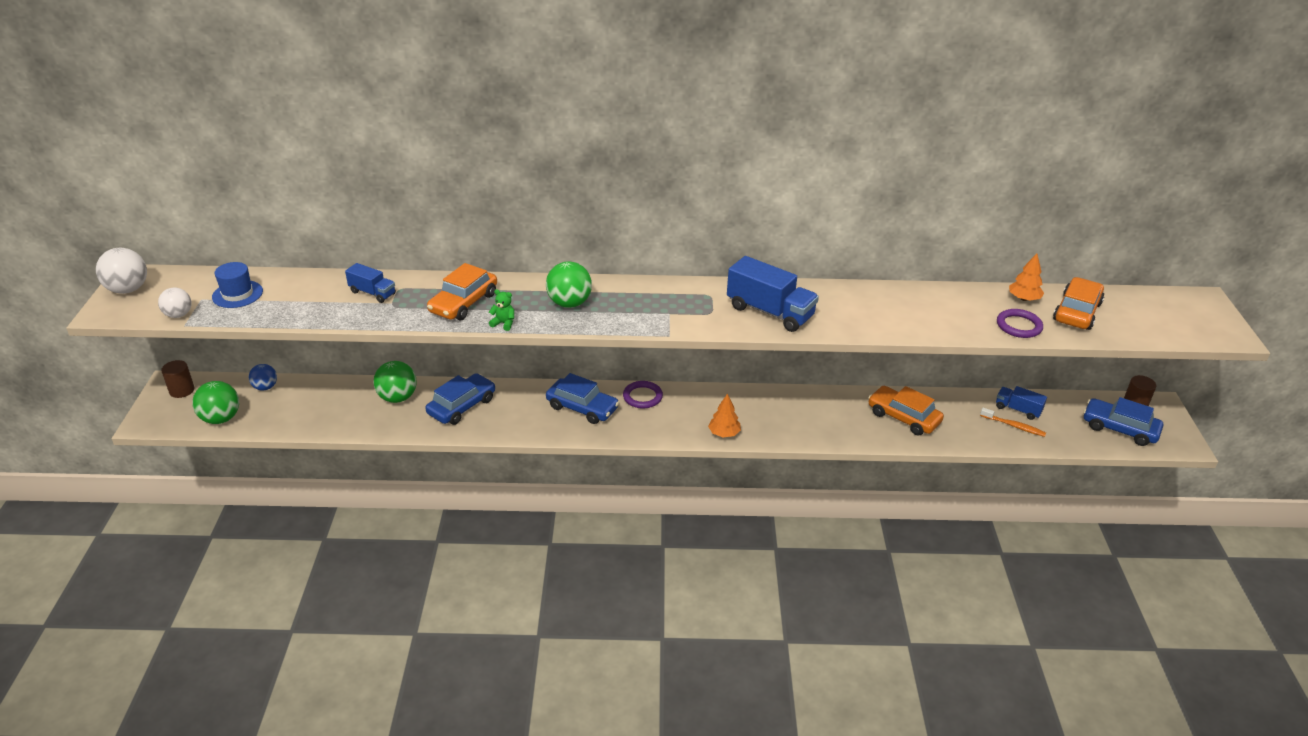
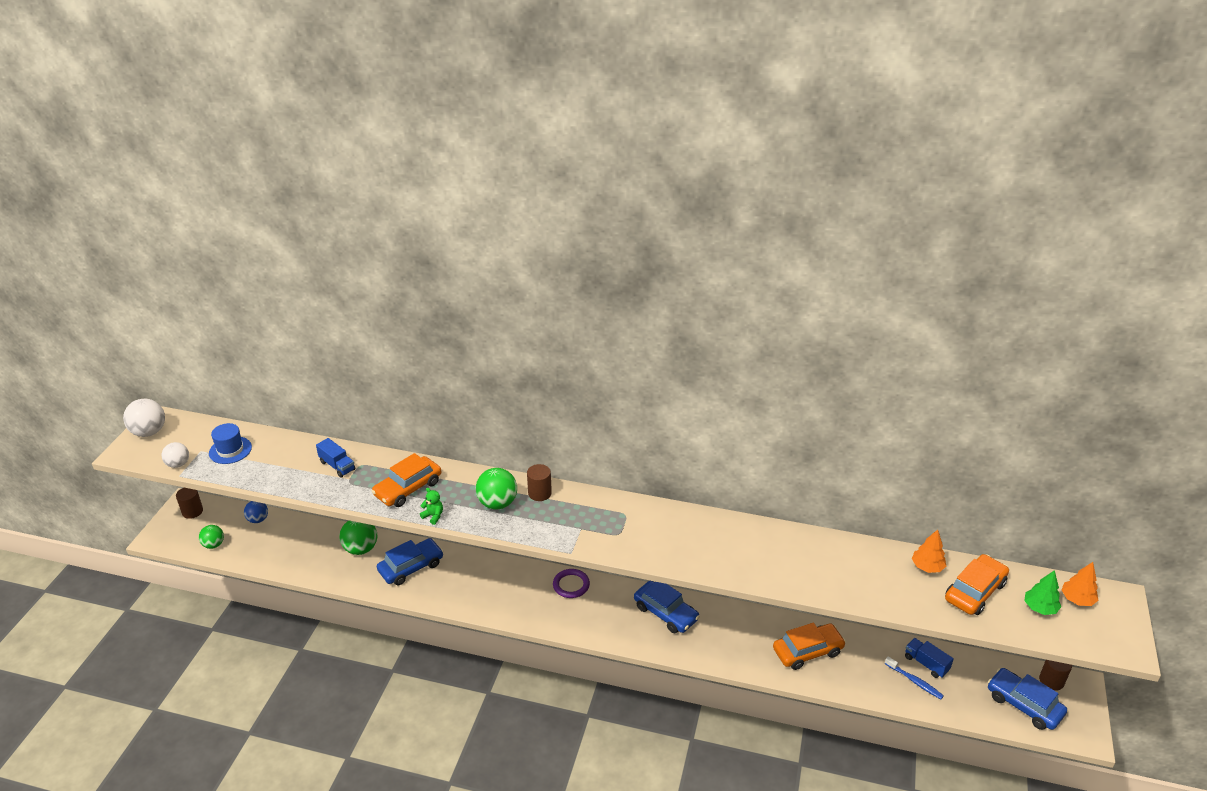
camera: 15 degrees right, 0 degrees up
(221, 418) = (214, 545): green ball -> green ball, size x0.65
(582, 408) = (513, 587): blue car -> blue car (665, 613)
(611, 289) = (539, 493): none -> brown cylinder
(724, 433) = (631, 637): orange tree -> orange tree (1077, 599)
(770, 312) = (673, 542): blue truck -> none
(903, 417) = (807, 651): orange car -> orange car turned 105 degrees clockwise
(1014, 426) = (914, 681): orange toothbrush -> blue toothbrush
(1019, 326) = (907, 598): purple ring -> none
(1140, 316) = (1039, 608): none -> green tree

